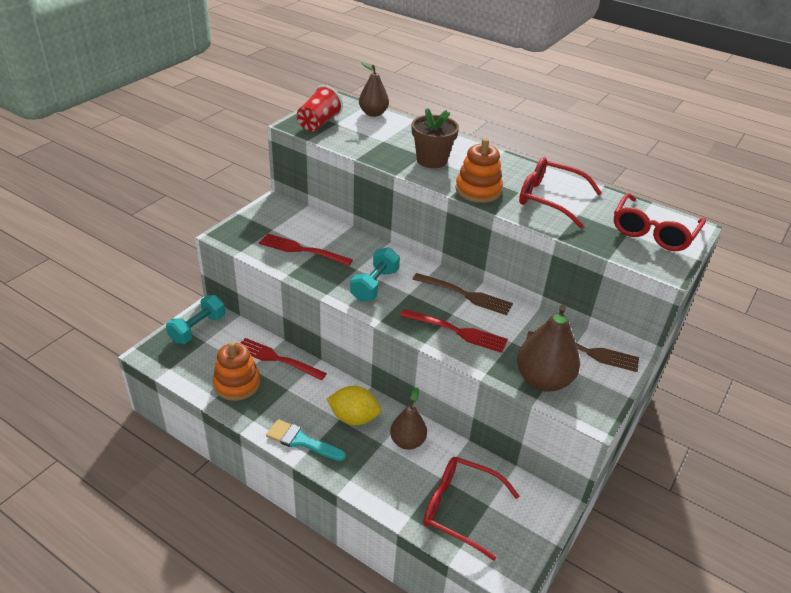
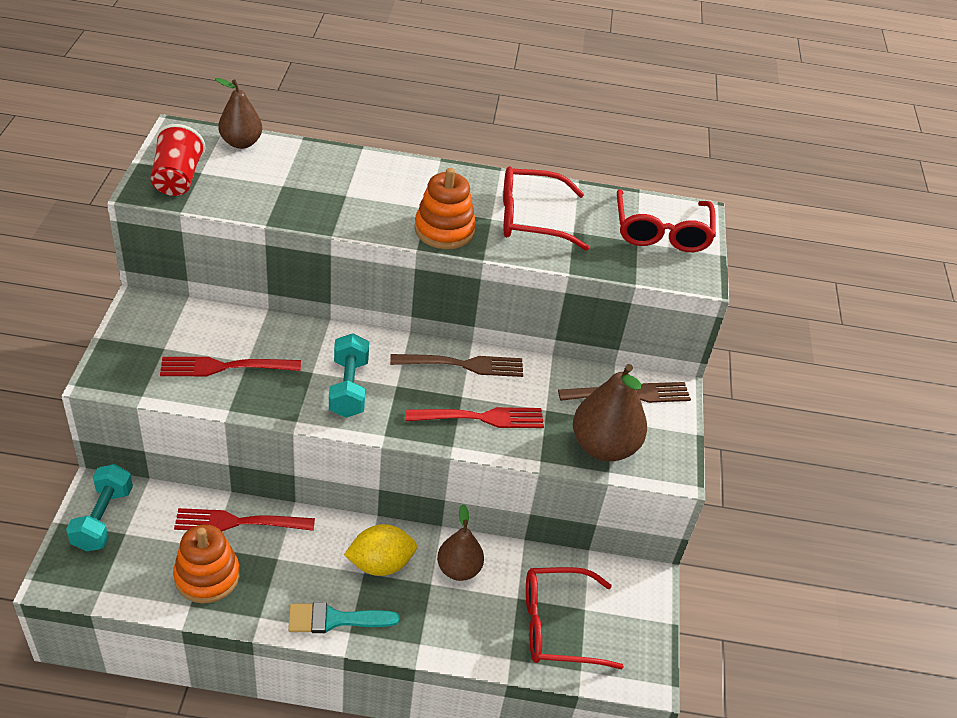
camera: 30 degrees left, 5 degrees up
(431, 160) = (362, 199): brown flower pot -> none

